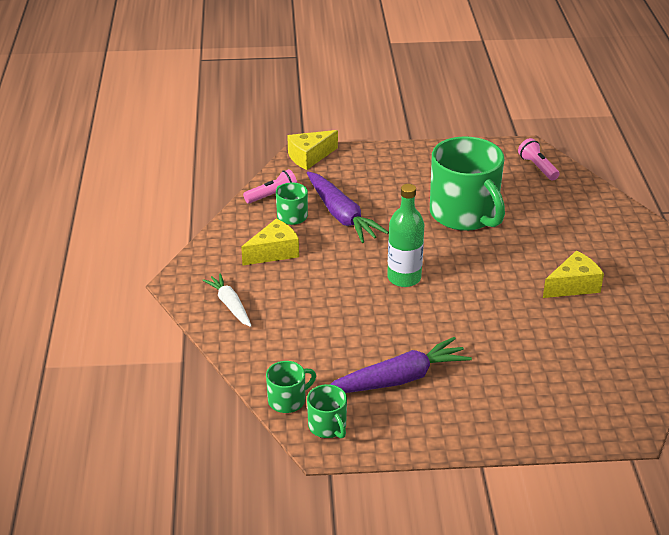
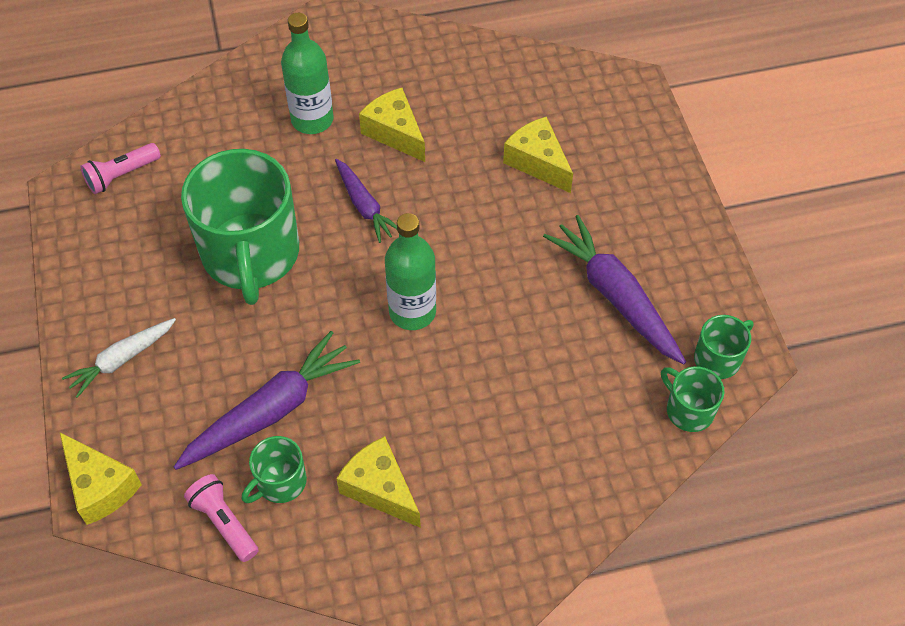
camera: 100 degrees left, 20 degrees up
(230, 305) = (518, 523): white carrot -> white carrot (122, 360)
(464, 214) = (250, 254): green mug -> green mug turned 120 degrees clockwise
(501, 265) = (364, 206): none -> purple carrot
(538, 357) = (538, 162): none -> yellow cheese
(587, 247) = (312, 120): none -> green bottle

